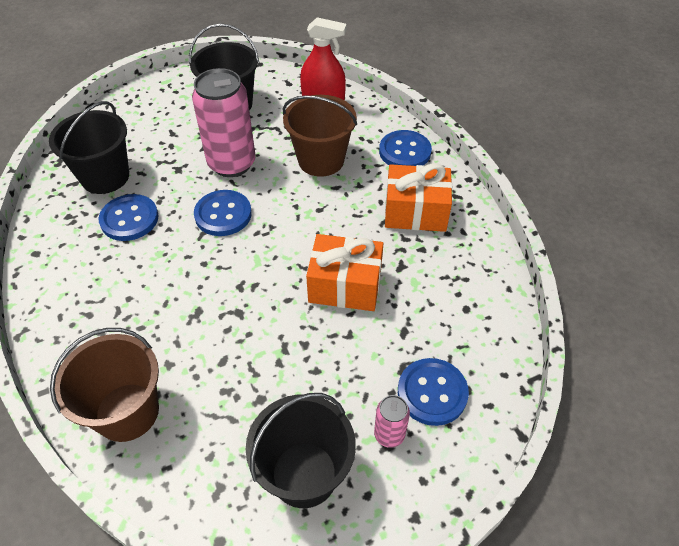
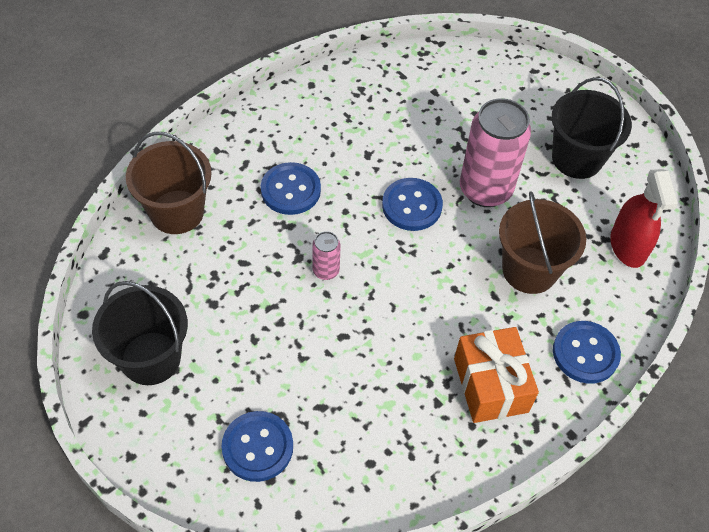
camera: 70 degrees right, 5 degrees up
(105, 177) = (420, 95): black bucket -> none
(129, 219) = (375, 134): blue button -> blue button (290, 190)
(345, 286) = (360, 339): orange gift -> none
(389, 434) = (204, 418): pink can -> pink can (326, 271)

